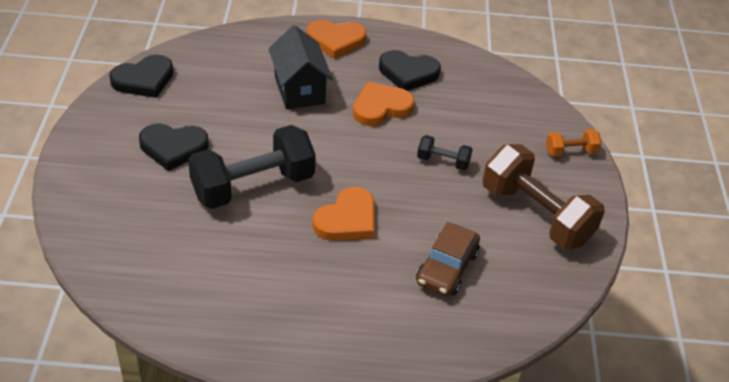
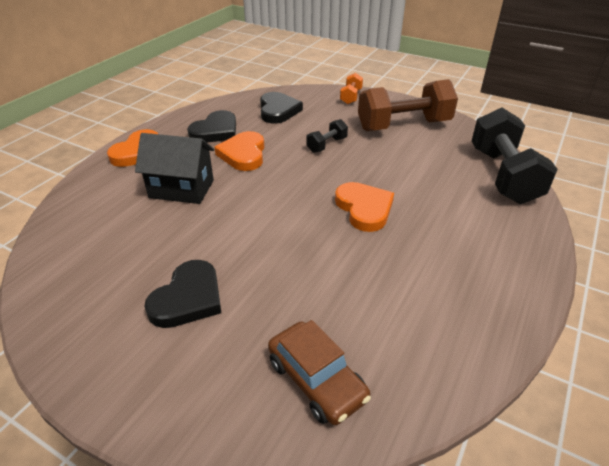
camera: 60 degrees left, 5 degrees down
(144, 80) = (53, 294): black heart -> black heart (278, 111)
(253, 186) = (287, 253): black dumbbell -> black dumbbell (503, 175)
(447, 268) = (441, 176): brown car -> brown car (317, 380)

